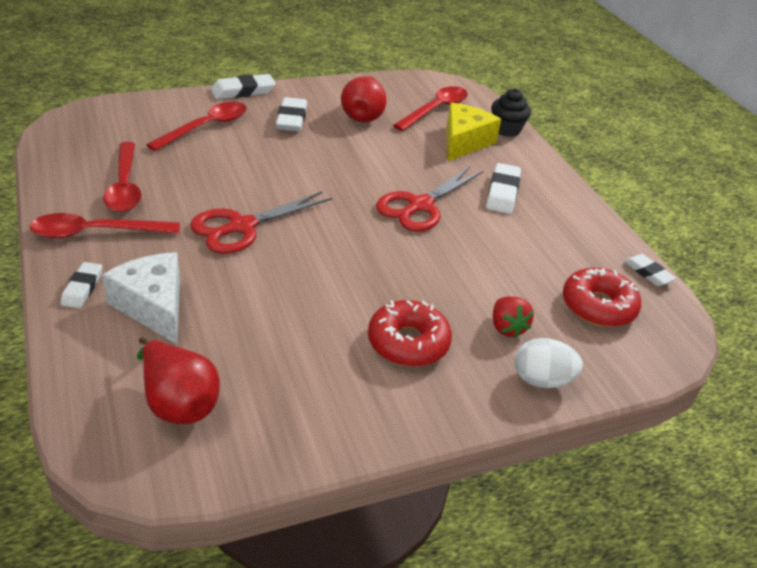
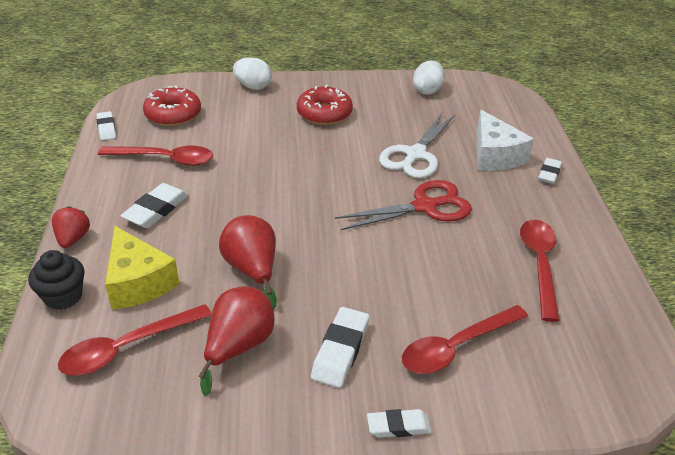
camera: 160 degrees left, 0 degrees up
(96, 232) = (553, 217): red spoon -> red spoon (165, 159)
(178, 402) = (473, 106): red pear -> red pear (252, 270)
(243, 91) = (398, 426): white eraser -> white eraser, size x0.65
(261, 427) = (427, 90): none -> white egg
(262, 291) = (415, 155): none -> white scissors
(420, 206) = (250, 206): red scissors -> none
(464, 142) = (138, 282): yellow cheese -> yellow cheese turned 75 degrees counterclockwise
(507, 328) = (251, 112): red strawberry -> red strawberry (73, 239)

